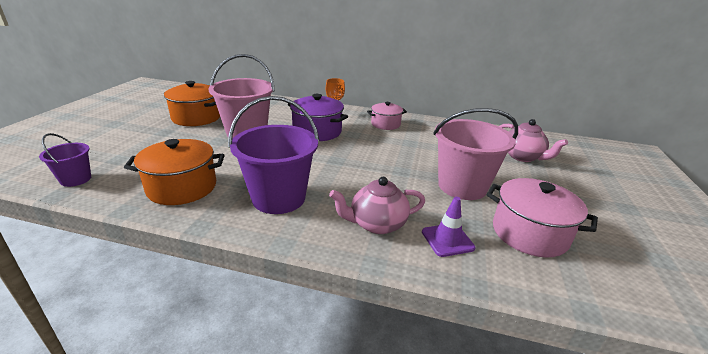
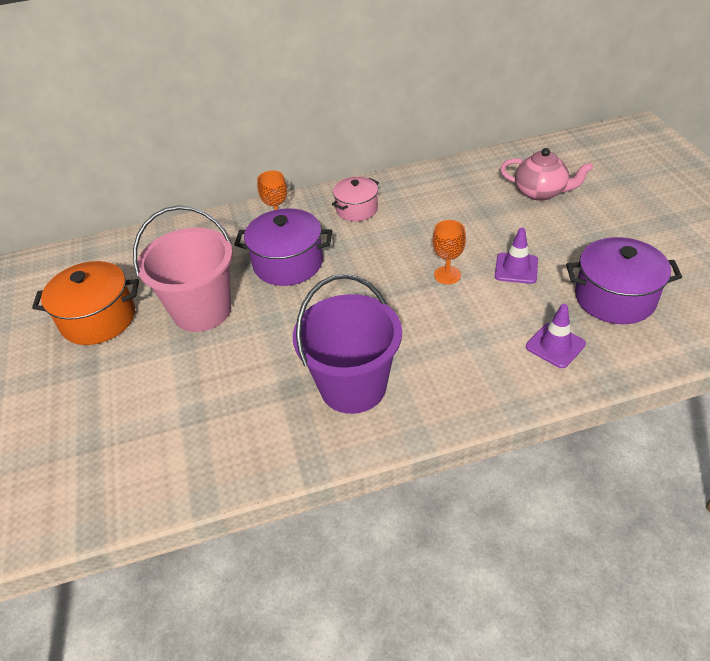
camera: 25 degrees left, 15 degrees up
(76, 179) = (79, 499): purple bucket -> none
(182, 187) = (229, 434): orange pot -> none
(376, 224) = (479, 363): pink teapot -> none
(408, 171) = (447, 275): none -> orange goblet
(462, 186) = (516, 268): pink bucket -> purple traffic cone
(529, 233) = (614, 298): pink pot -> purple pot

